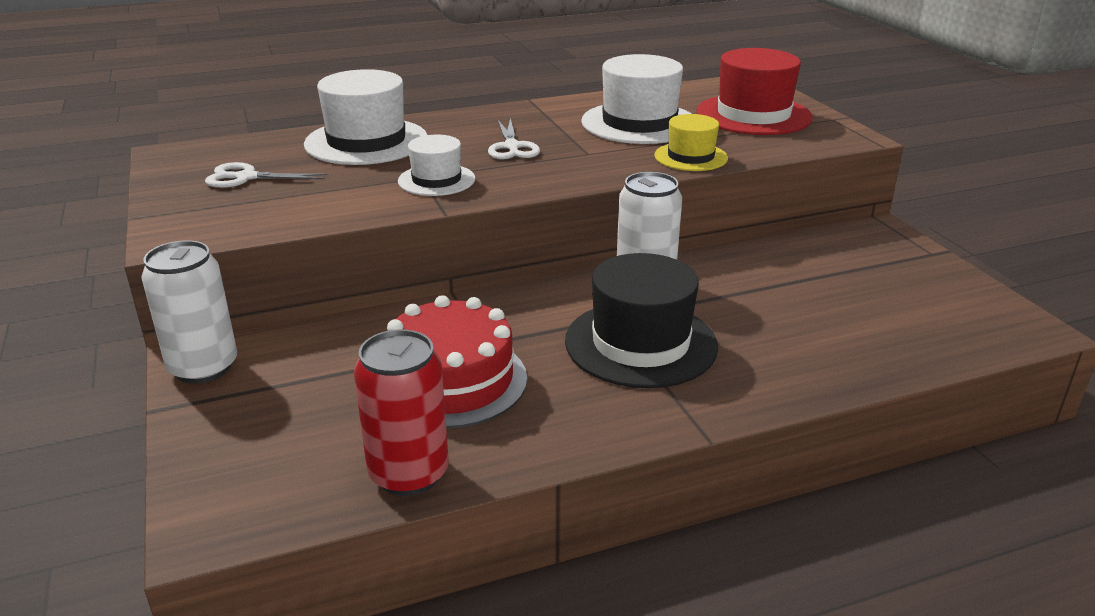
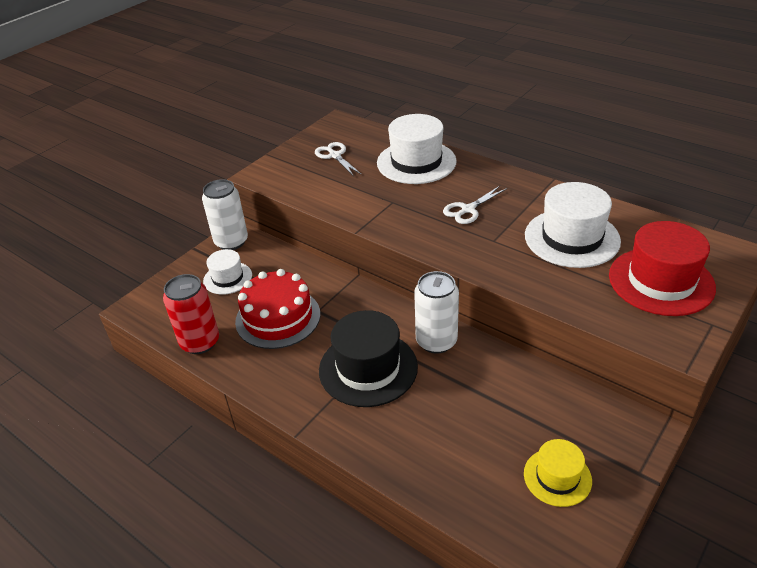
camera: 60 degrees right, 10 degrees up
(436, 180) = (393, 208): white hat -> white hat (227, 278)
(690, 157) = (539, 283): yellow hat -> yellow hat (557, 477)

